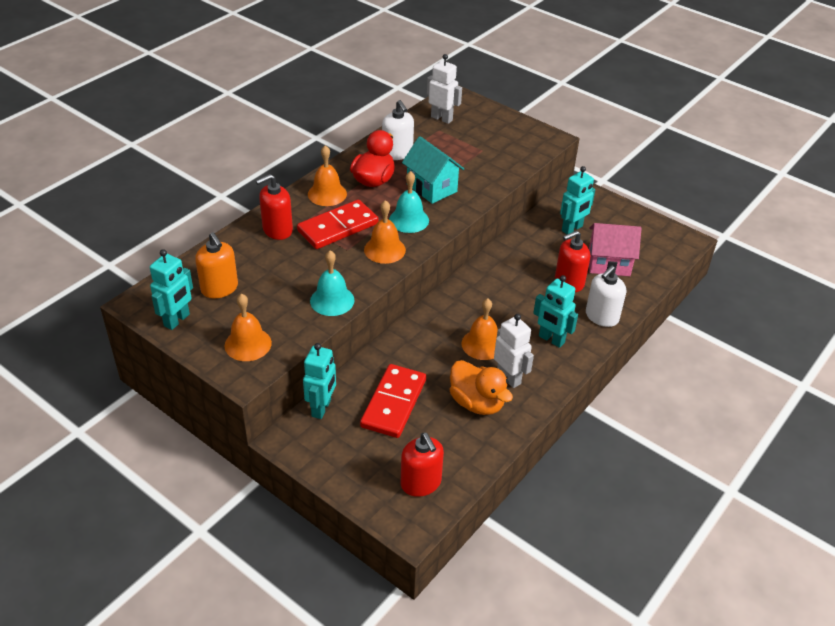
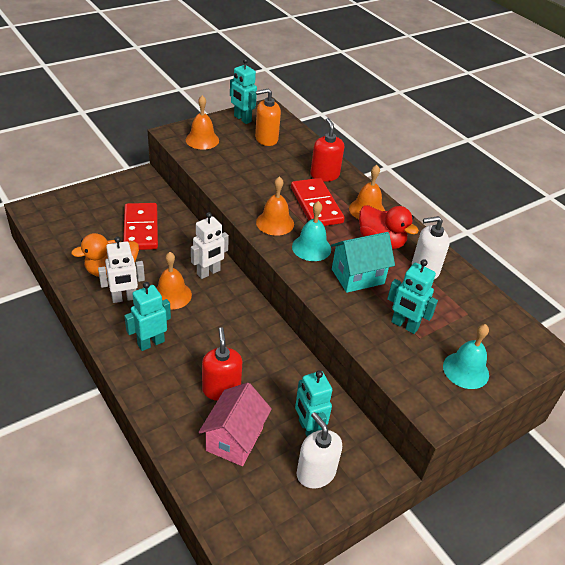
camera: 105 degrees right, 0 degrees up
(321, 408) = (159, 196): turquoise robot -> turquoise robot (404, 325)
(332, 300) = (226, 182): turquoise bell -> turquoise bell (466, 370)
(393, 403) = (141, 229): red domino -> red domino turned 45 degrees clockwise
(421, 483) = (62, 222): red soap dispenser -> none
(442, 118) = (492, 323): white robot -> white robot (208, 272)
(601, 317) = (158, 395): white soap dispenser -> white soap dispenser (315, 473)

